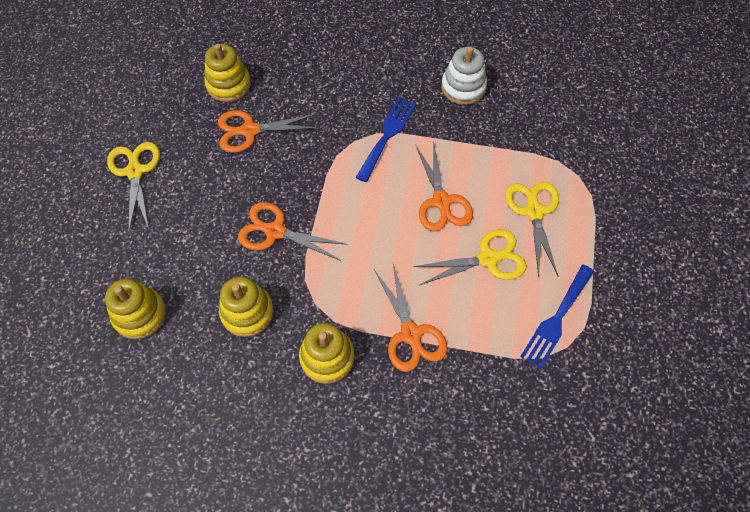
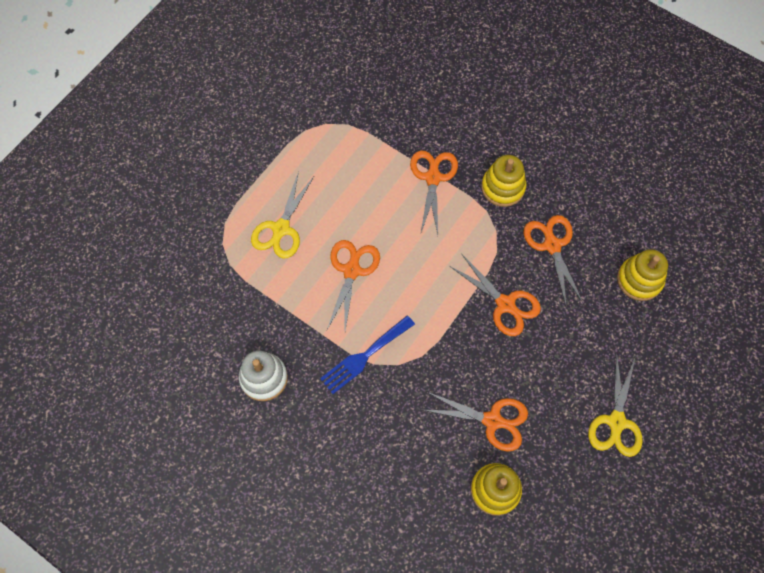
camera: 155 degrees left, 5 degrees up
(247, 312) = (552, 245): yellow stacking toy -> orange scissors
(488, 259) = (343, 207): yellow scissors -> none
(556, 320) = (320, 143): blue fork -> none

